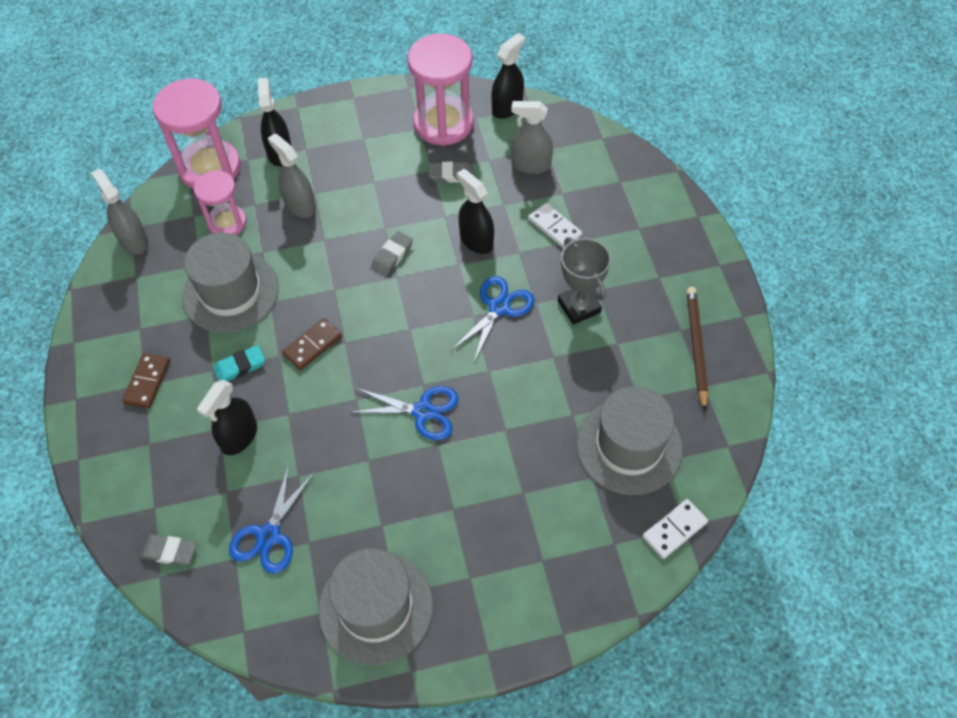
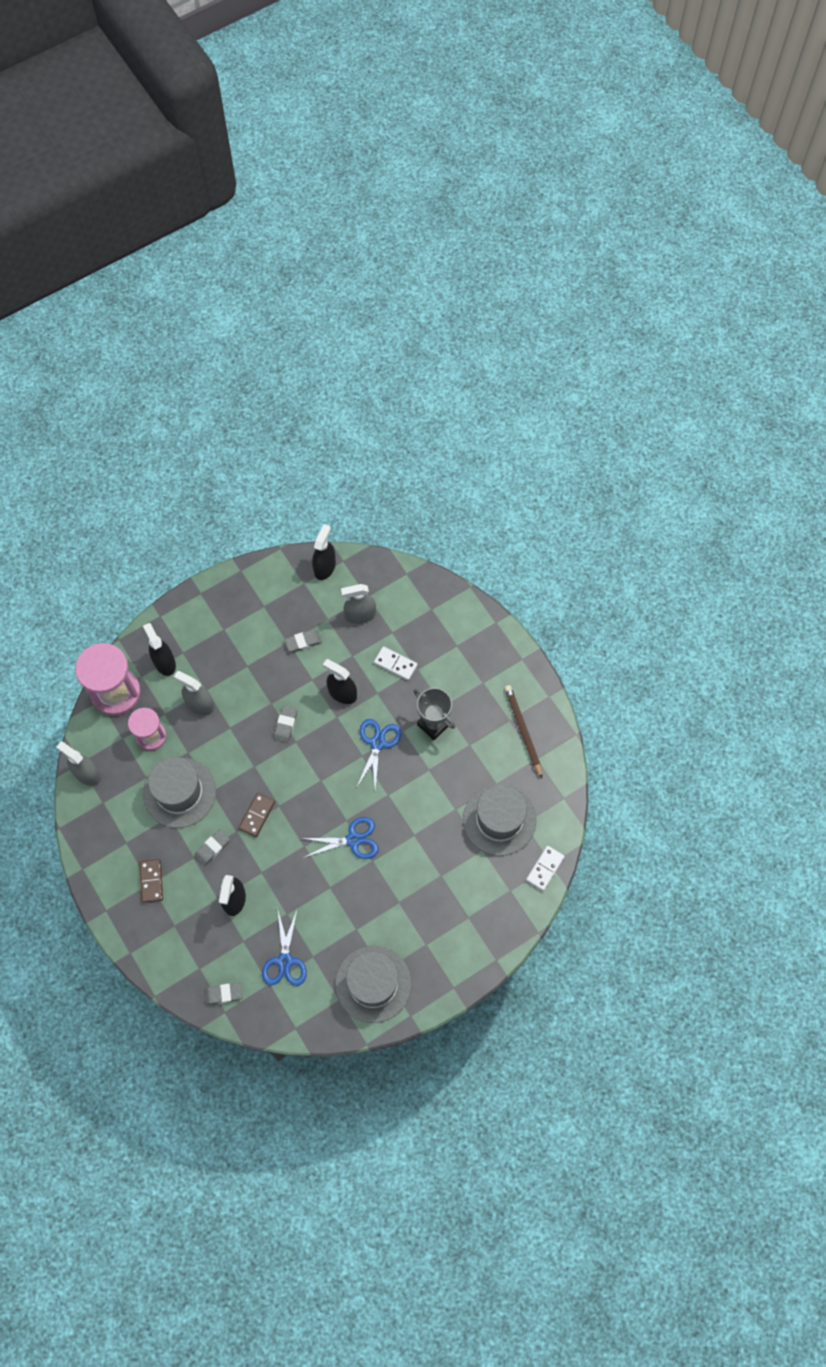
camera: 20 degrees left, 10 degrees up
(240, 366) = (212, 848): turquoise eraser -> grey eraser
(443, 123) = (280, 597): pink hourglass -> none

